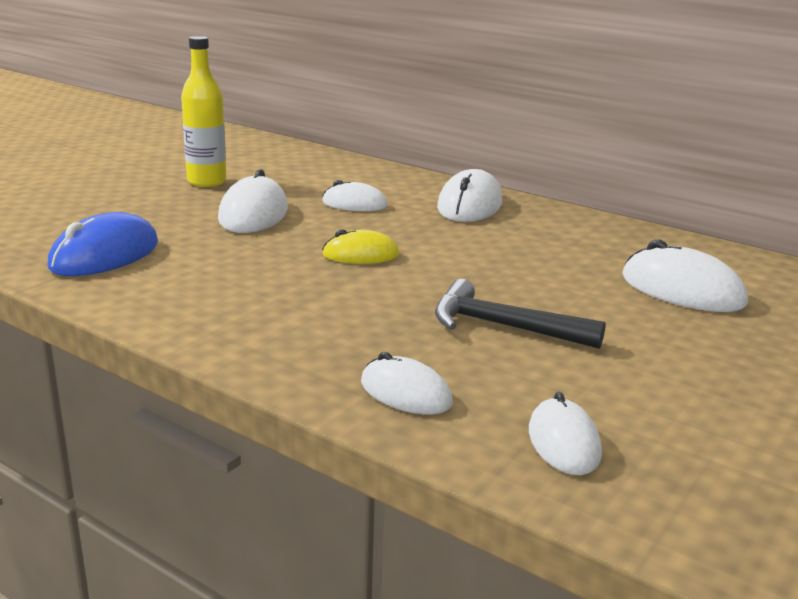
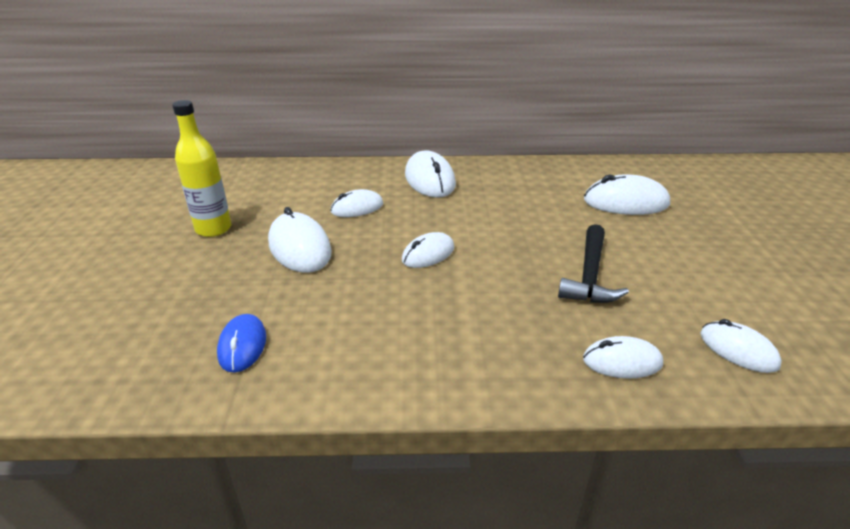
camera: 35 degrees left, 10 degrees up
(105, 255) = (242, 346): blue mouse -> blue mouse, size x0.64
(360, 255) = (428, 254): yellow mouse -> white mouse
(503, 326) = (590, 276): black hammer -> black hammer turned 60 degrees counterclockwise

